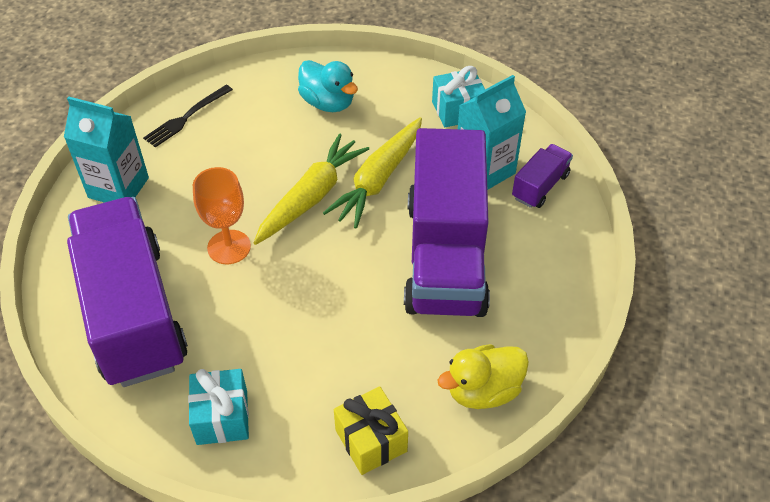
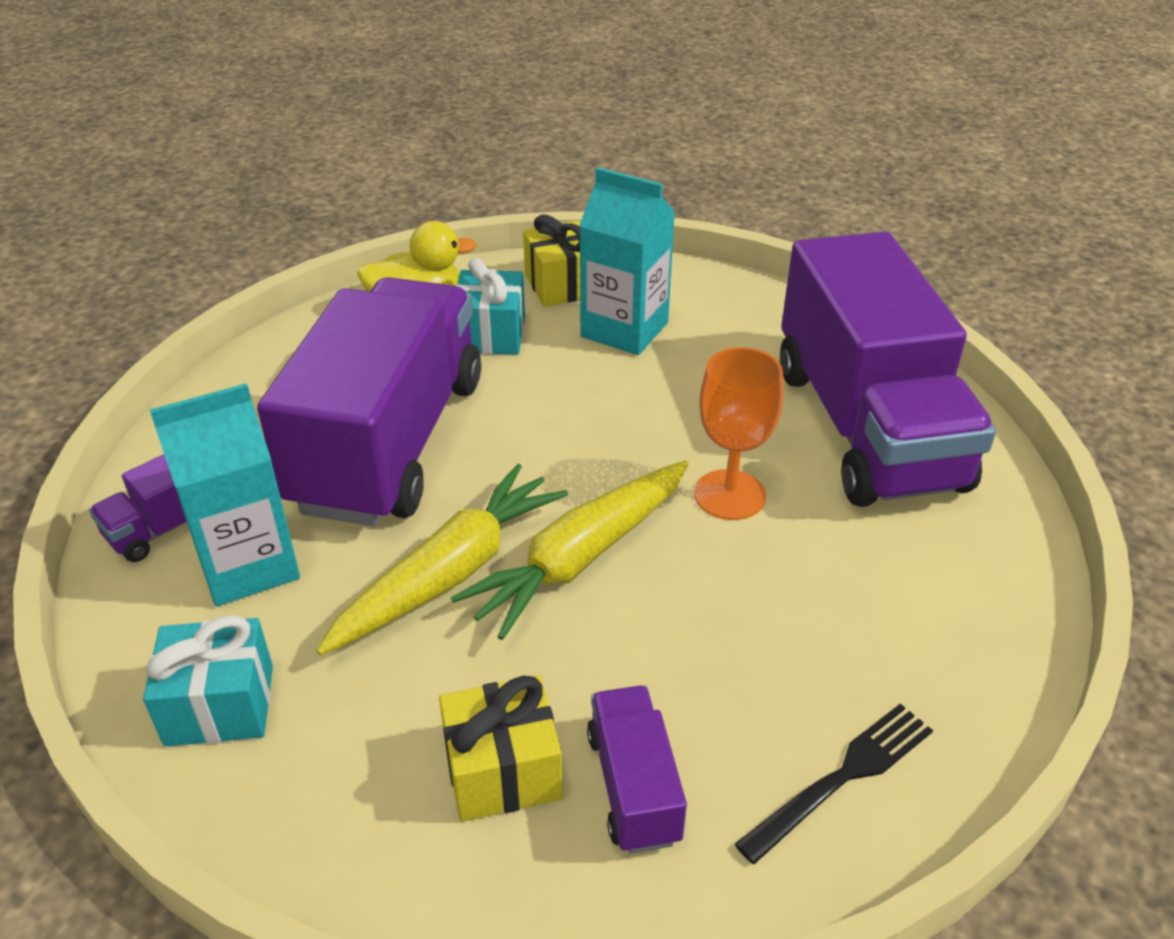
camera: 170 degrees left, 10 degrees down
(118, 187) = (951, 623): turquoise carton -> turquoise carton (624, 330)
(222, 417) = (731, 318): turquoise gift -> turquoise gift (491, 334)
(273, 104) = (634, 786): none -> purple truck
(328, 103) = (502, 770): turquoise duck -> yellow gift

